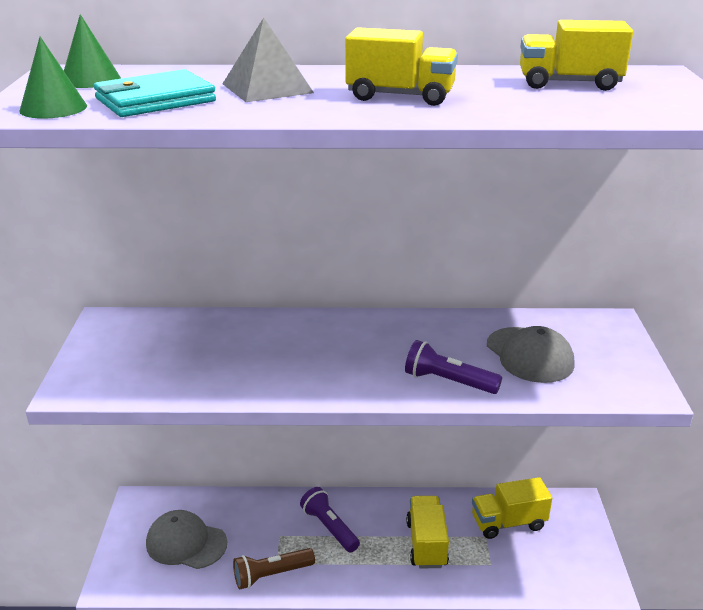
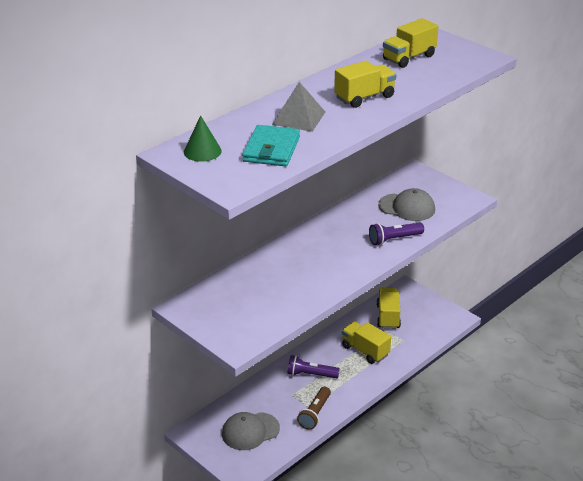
camera: 45 degrees left, 5 degrees up
(53, 108) = (241, 176): green cone -> none
(508, 523) = (388, 316): yellow truck -> yellow truck turned 150 degrees clockwise

